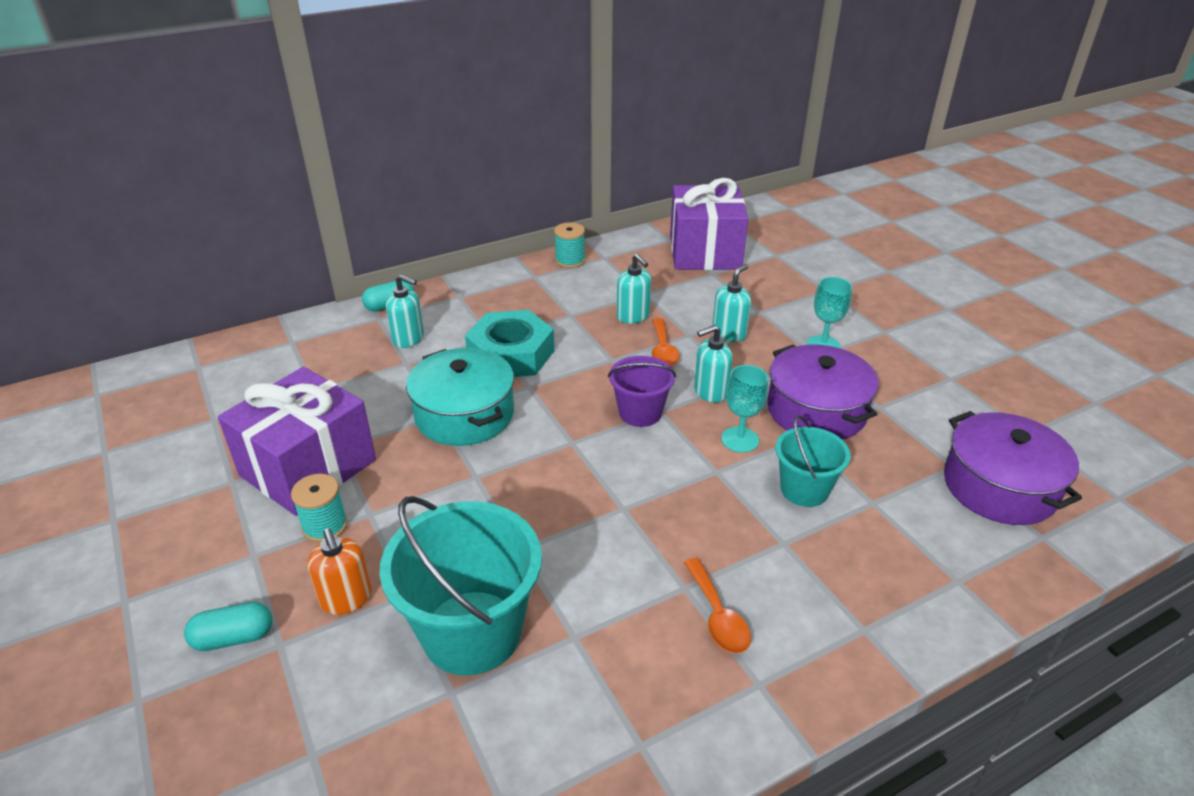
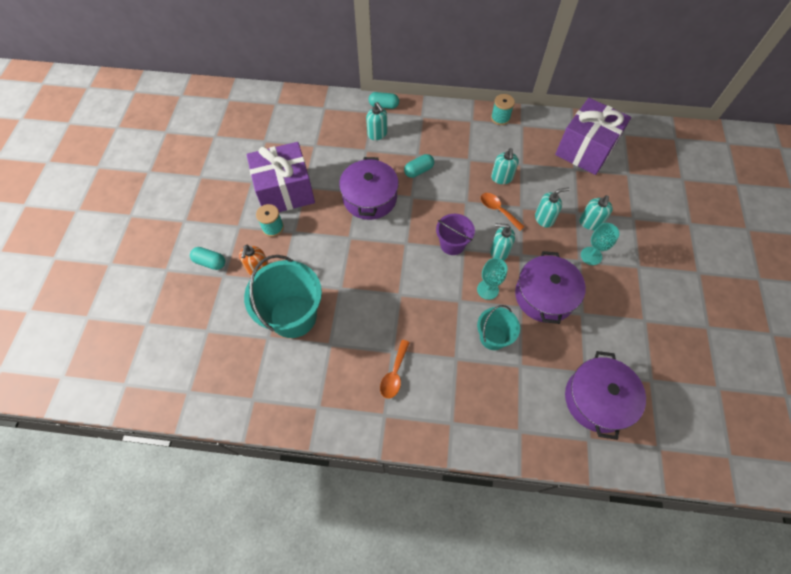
camera: 35 degrees right, 25 degrees up
(464, 414) = (370, 198): turquoise pot -> purple pot
(511, 354) = (418, 171): turquoise nut -> turquoise capsule
(663, 350) = (498, 210): orange spoon -> orange spoon turned 105 degrees clockwise
(786, 315) = (590, 223): none -> turquoise soap dispenser

